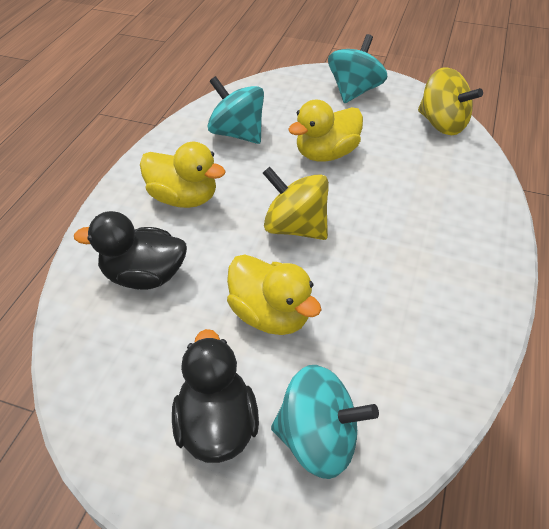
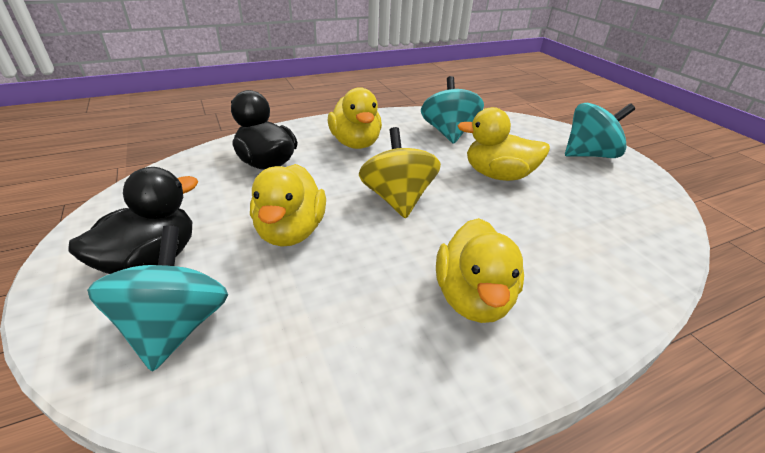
camera: 45 degrees right, 10 degrees down
(318, 439) = (175, 326): turquoise spinning top -> turquoise spinning top turned 150 degrees counterclockwise
(433, 263) = (472, 297): none -> yellow duck
(442, 124) = (652, 215): yellow spinning top -> none

